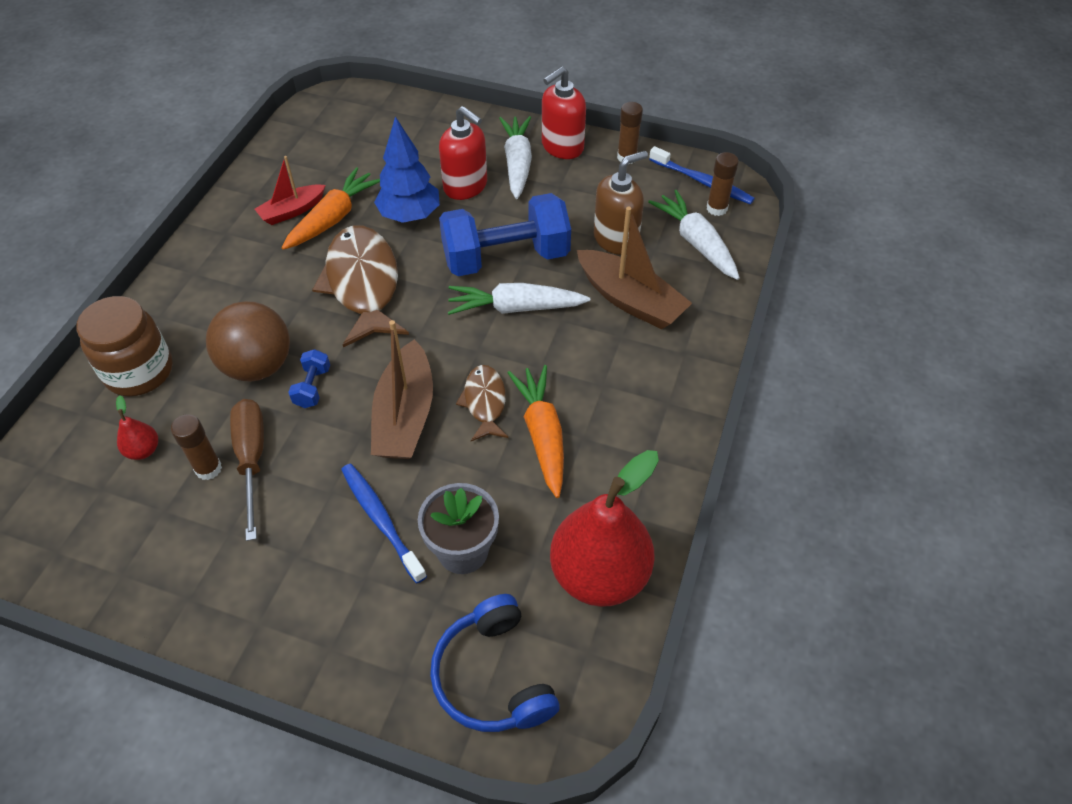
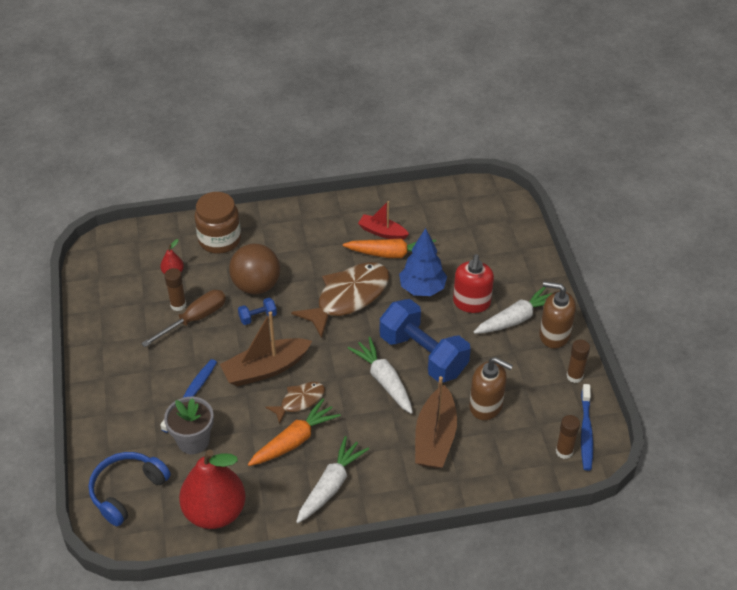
camera: 60 degrees right, 5 degrees down
(562, 147) = (554, 335): red soap dispenser -> brown soap dispenser
(696, 243) = (518, 453): white carrot -> white carrot (331, 486)

